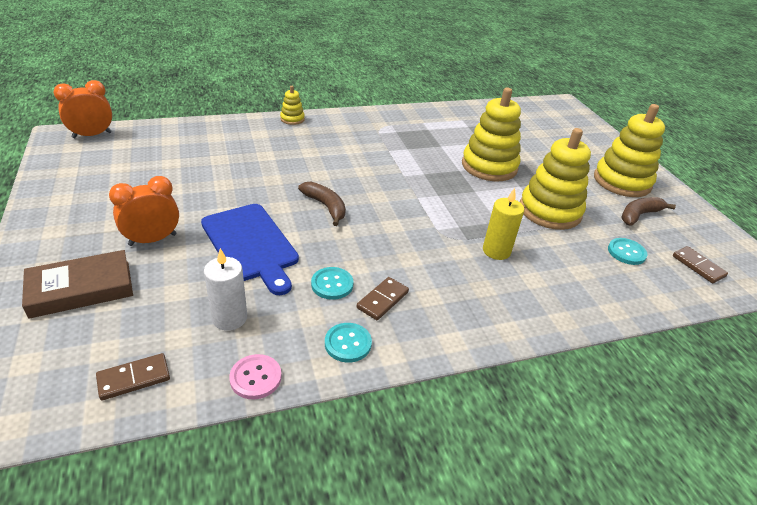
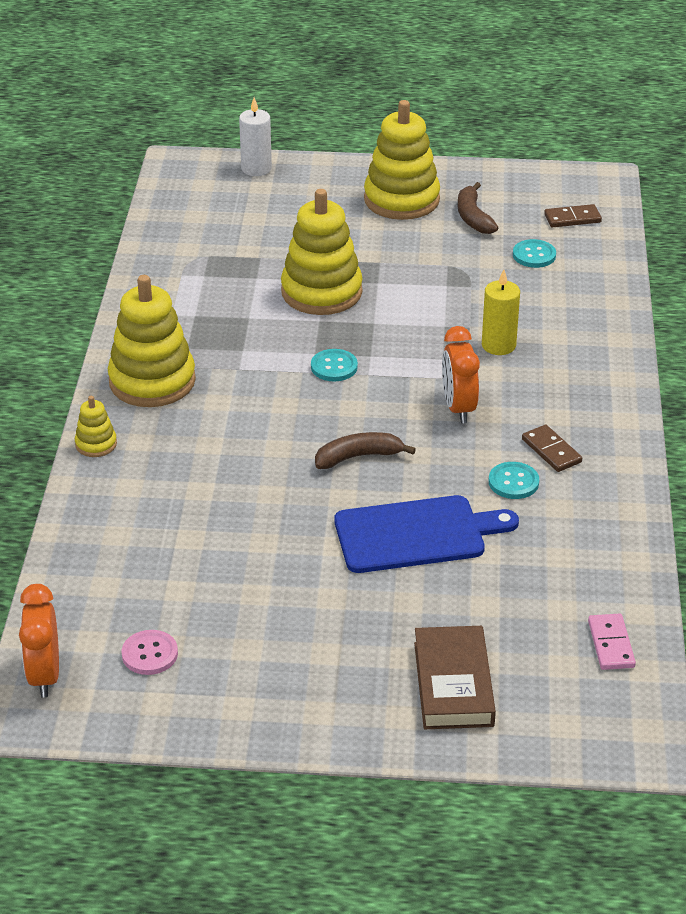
camera: 65 degrees left, 0 degrees up
(134, 378) = (610, 644): brown domino -> pink domino
(152, 240) = (374, 619): orange clock -> orange clock (458, 408)
(229, 318) = (543, 568): white candle -> white candle (256, 168)
(255, 378) = (634, 560): pink button -> pink button (150, 654)
(348, 343) = (607, 489): turquoise button -> turquoise button (334, 367)
(550, 211) = (439, 279): yellow stacking toy -> yellow stacking toy (152, 381)

